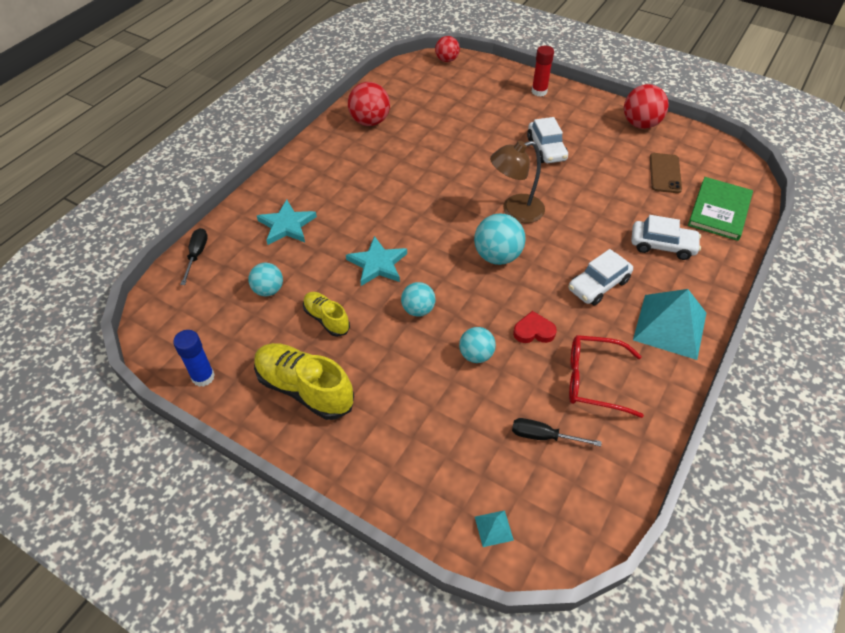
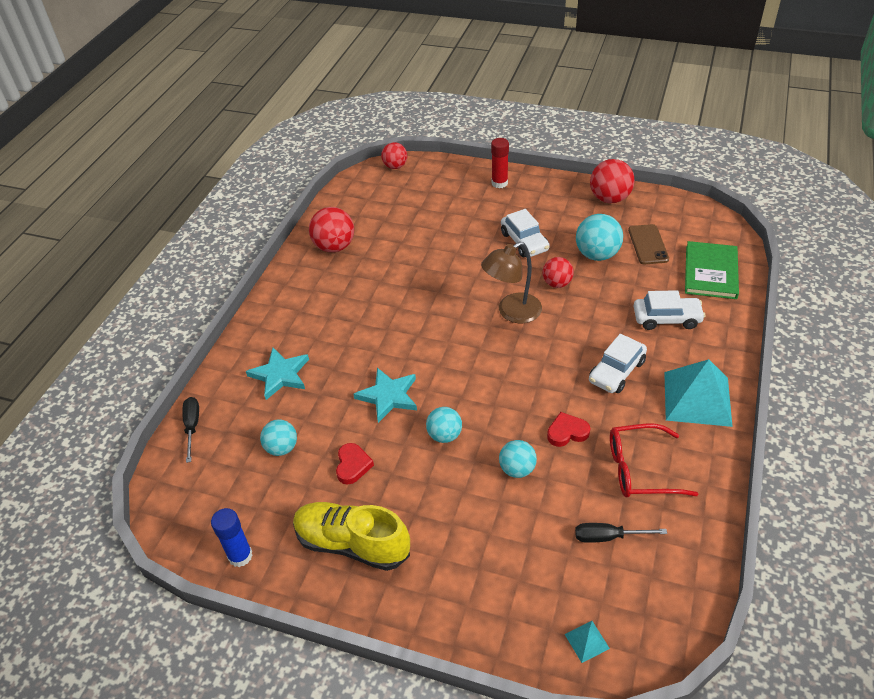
camera: 10 degrees left, 5 degrees down
(326, 319) = (353, 465): yellow shoe -> red heart
(497, 256) = (508, 363): turquoise ball -> turquoise ball (597, 255)
(565, 193) = (557, 283): none -> red ball

